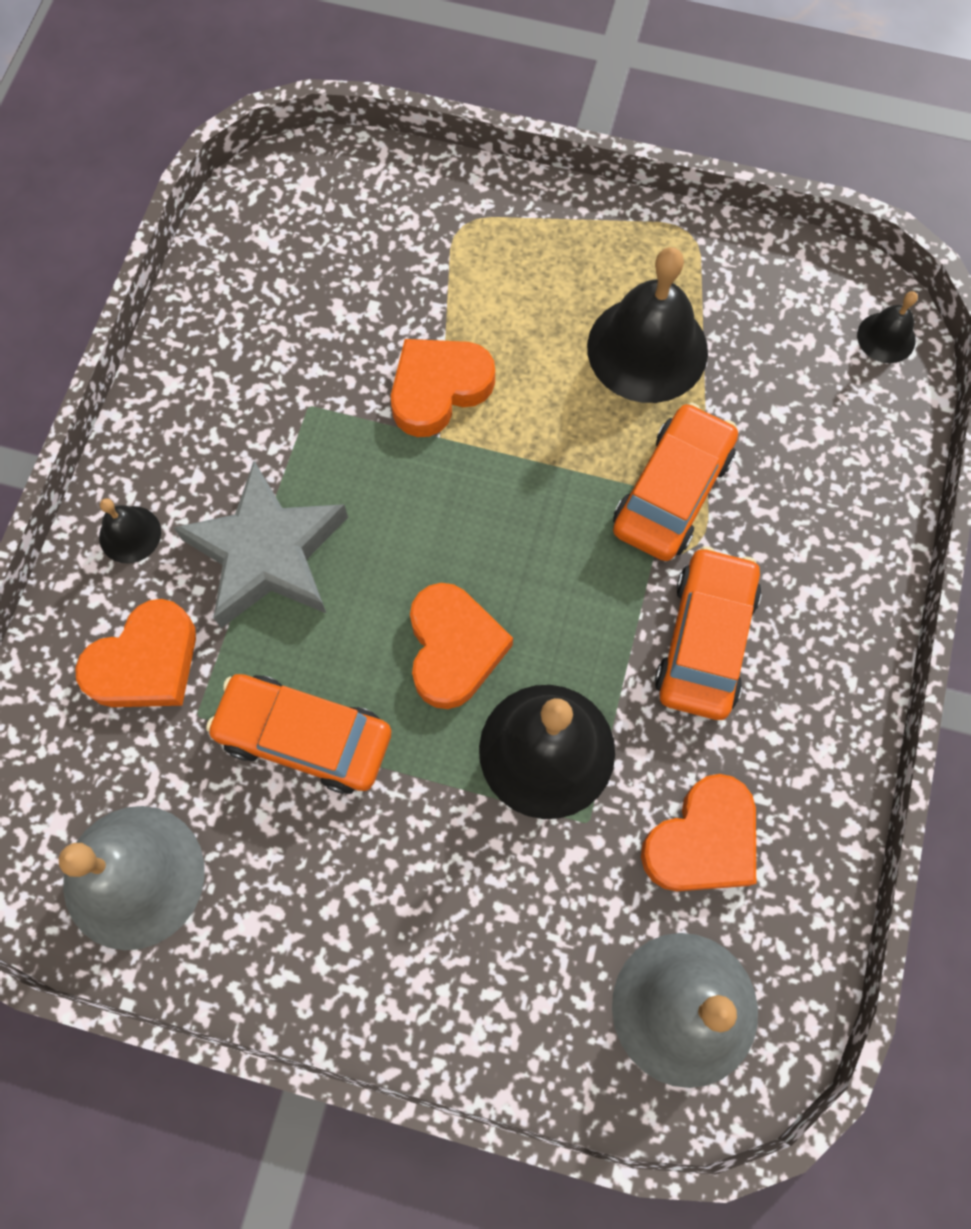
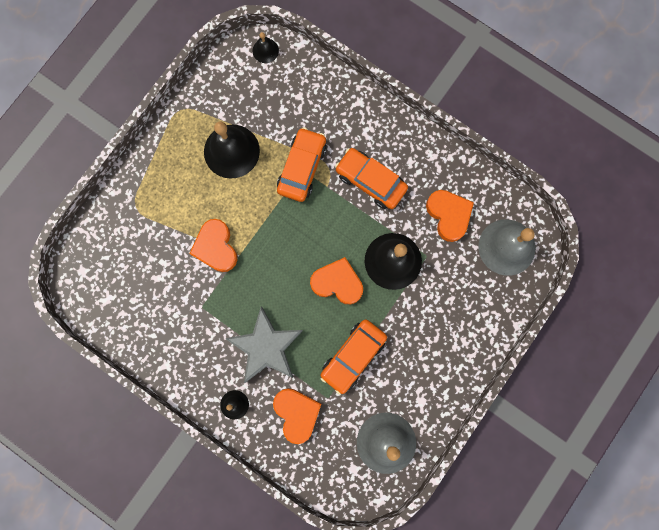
camera: 70 degrees left, 10 degrees up
(672, 491) = (302, 168): orange car -> orange car turned 60 degrees clockwise

